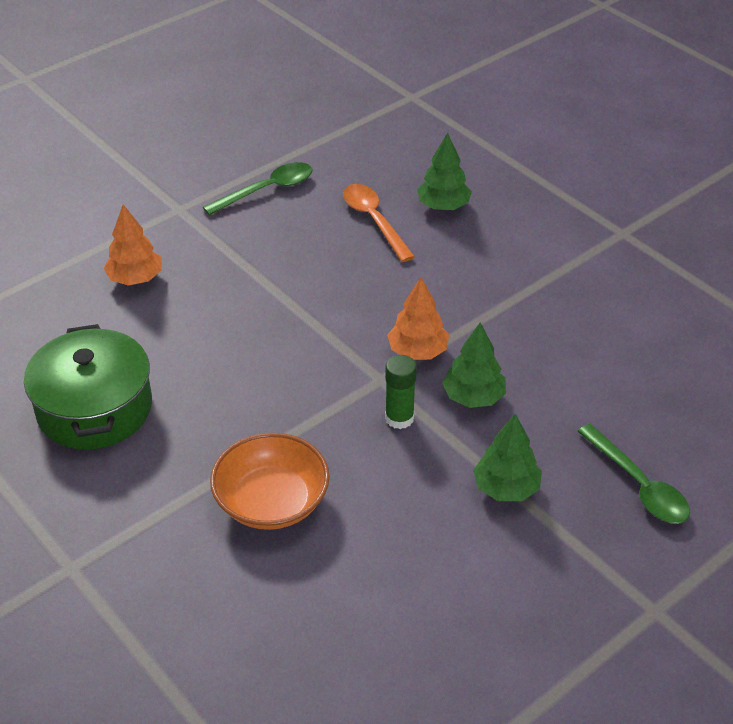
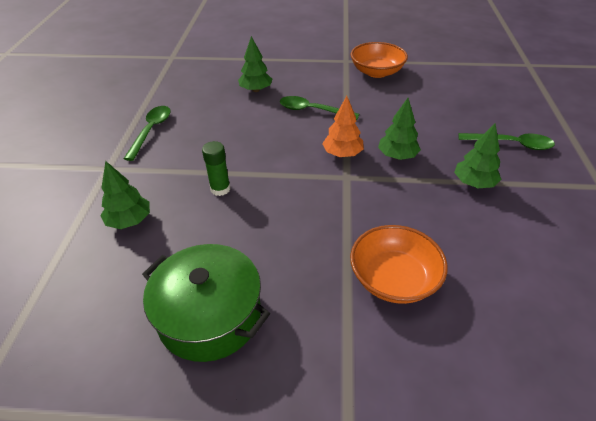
camera: 45 degrees left, 0 degrees up
(135, 278) = (129, 221): orange tree -> green tree
(374, 220) = (231, 113): orange spoon -> none
(399, 418) = (383, 188): green glue stick -> green glue stick (220, 189)
(467, 276) = (312, 110): none -> green spoon
(636, 276) = (376, 72): none -> orange bowl

